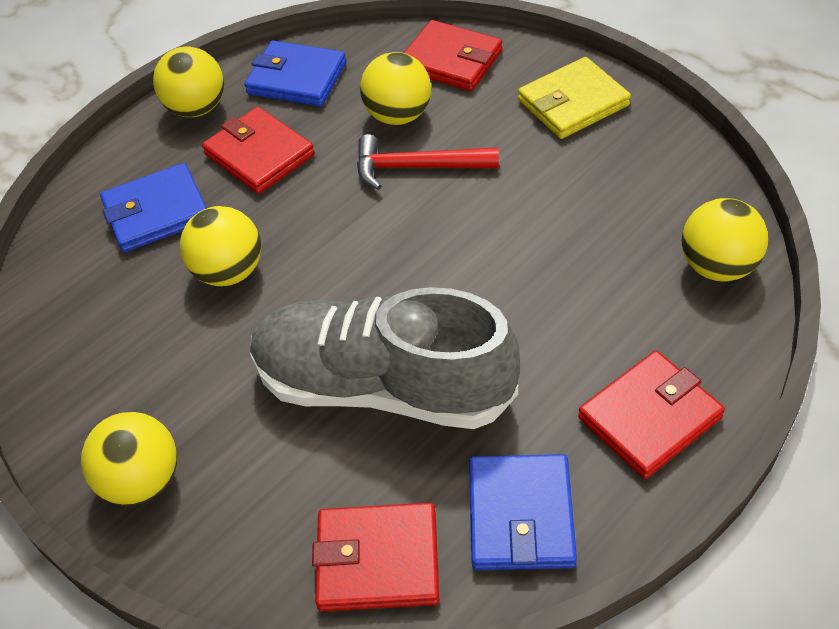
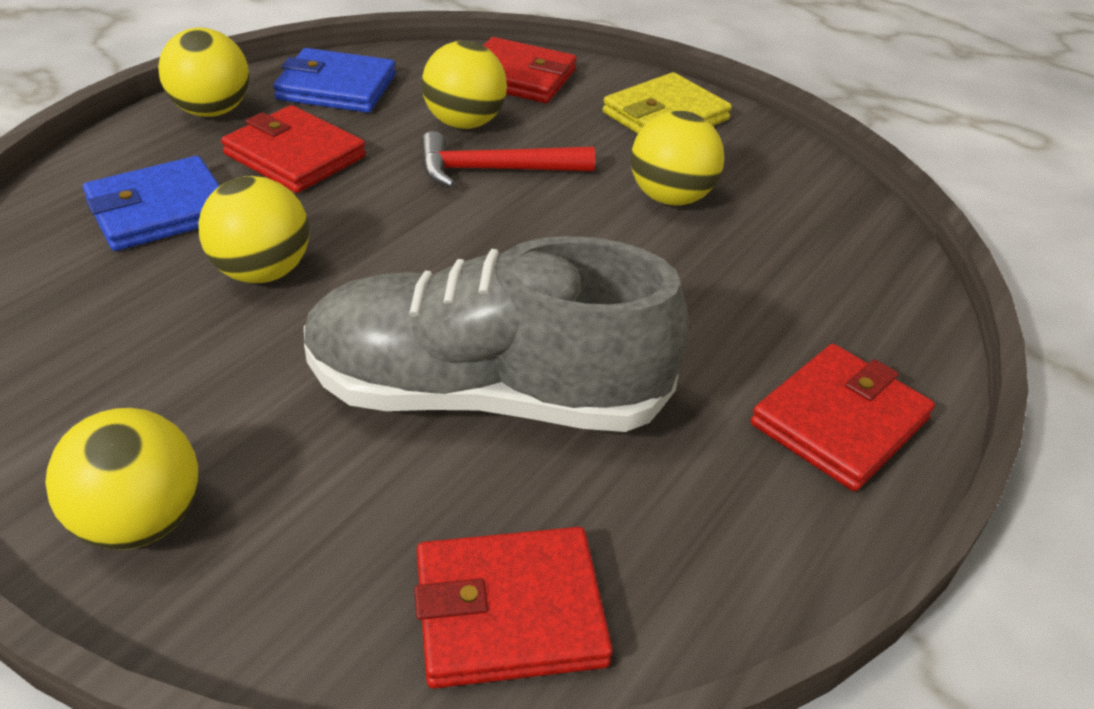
camera: 15 degrees left, 10 degrees down
(520, 516) = (702, 543): blue wallet -> none
(717, 266) = (872, 265): yellow ball -> yellow ball (670, 197)

